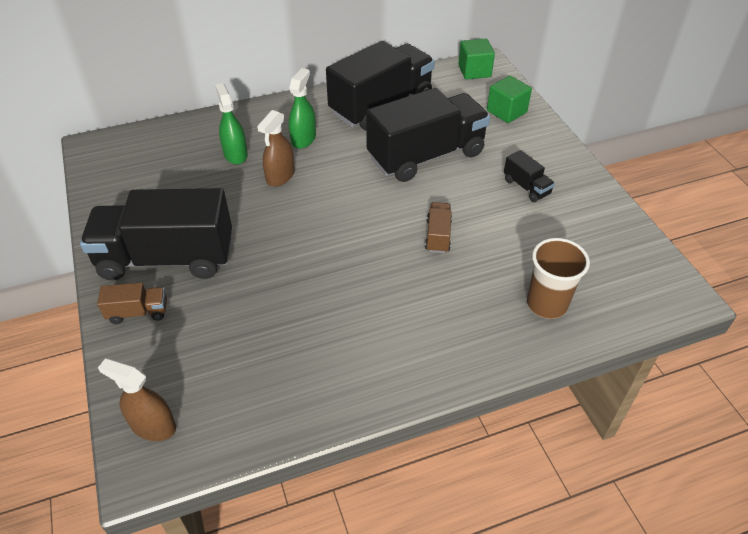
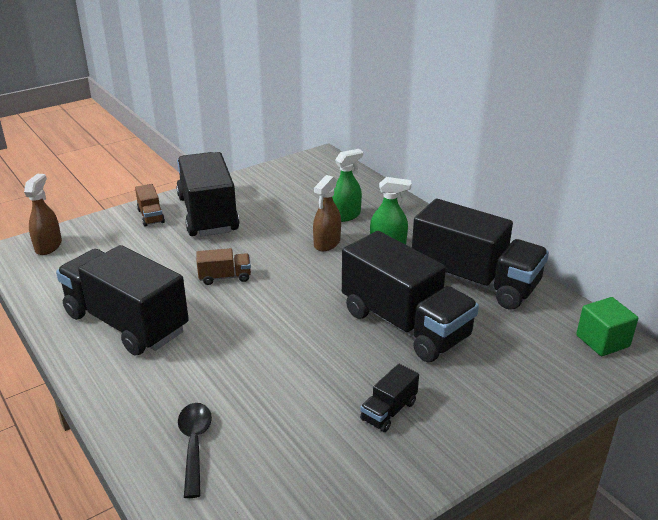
camera: 75 degrees right, 15 degrees down
(280, 176) = (327, 243): brown spray bottle -> brown spray bottle turned 75 degrees counterclockwise
(358, 345) = (126, 323): none -> black truck
(438, 236) = (278, 350): brown truck -> brown truck (225, 277)
(506, 111) = (533, 379): green cube -> none
(547, 304) = (194, 444): brown cup -> black spoon

